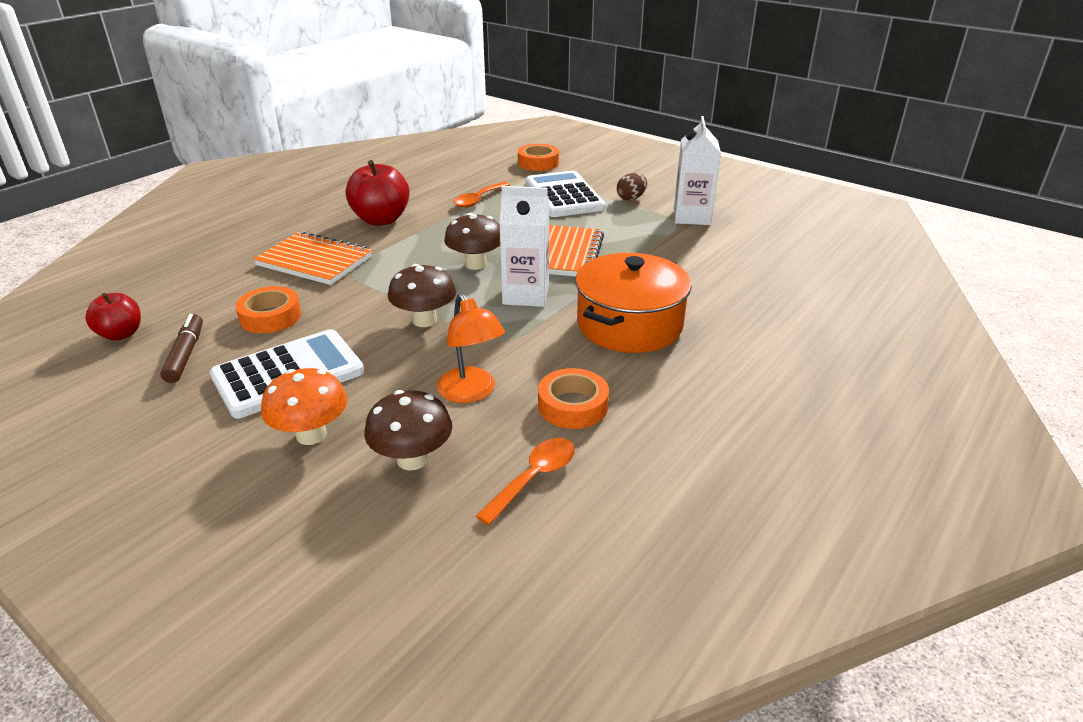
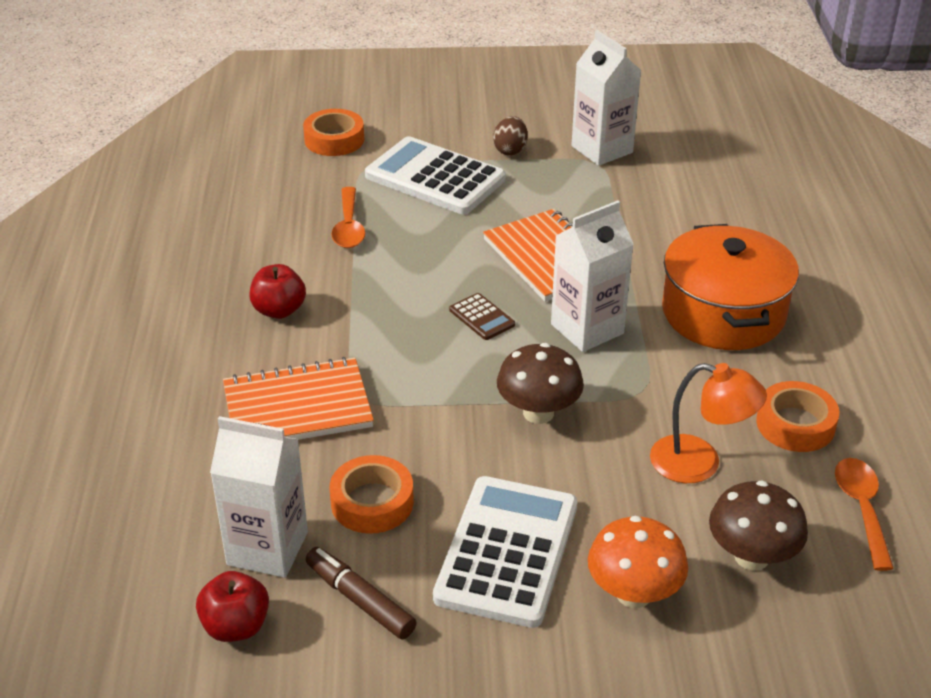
camera: 40 degrees left, 5 degrees up
(192, 311) = (267, 548): none -> white carton
(381, 219) = (279, 310): red apple -> red apple, size x0.61
(475, 264) = (482, 317): brown mushroom -> brown calculator

